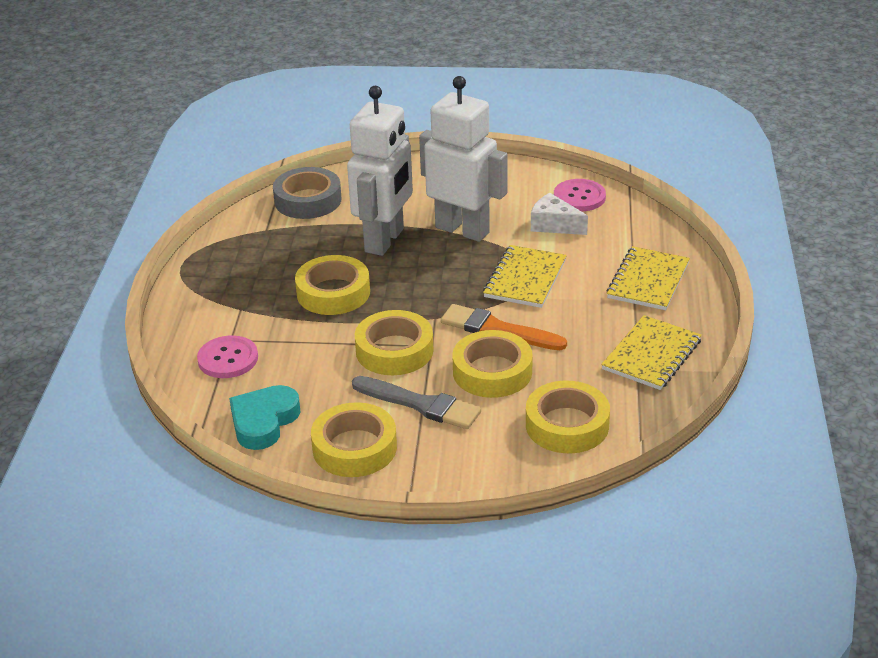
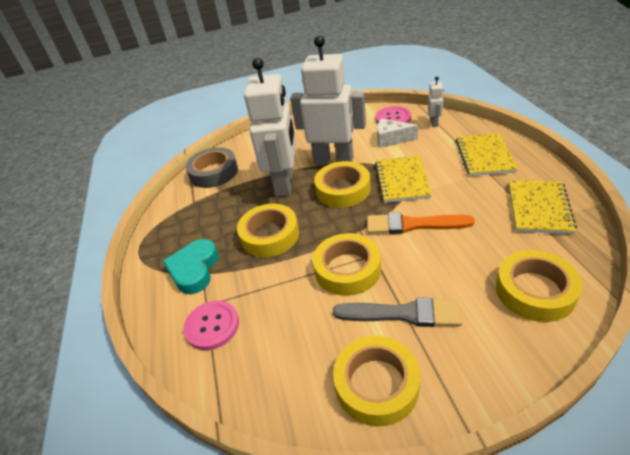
camera: 15 degrees left, 5 degrees up
(263, 421) = (276, 385): turquoise heart -> turquoise heart (194, 269)
(492, 372) = (437, 262): yellow tape -> yellow tape (343, 189)
(626, 220) = (434, 123): none -> white robot

